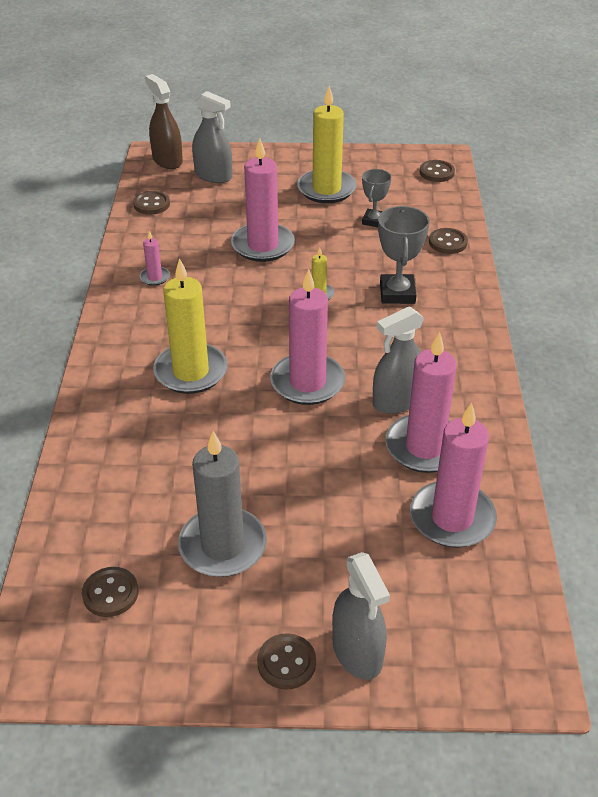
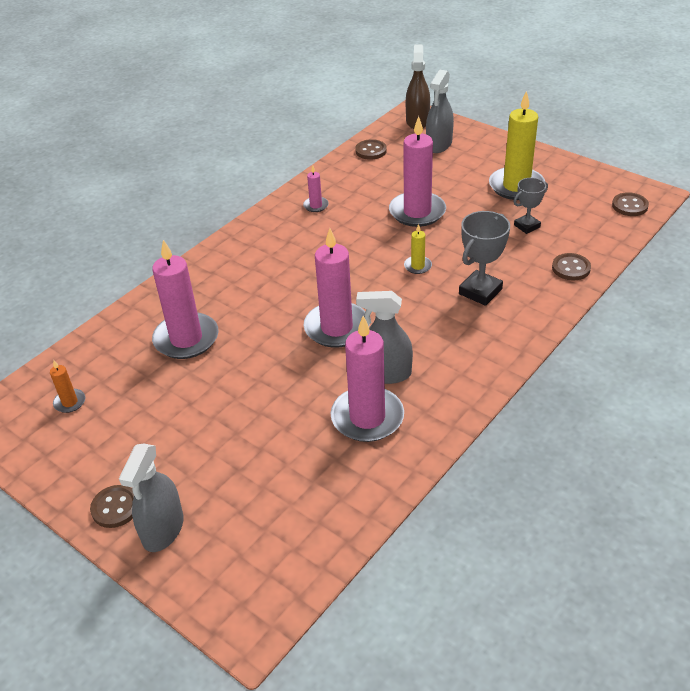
camera: 40 degrees right, 0 degrees up
(110, 593) = (70, 402): brown button -> orange candle
(191, 372) = (268, 283): yellow candle -> none
(213, 175) = (439, 144): grey spray bottle -> grey spray bottle turned 45 degrees clockwise
(222, 546) = (161, 410): grey candle -> none
(452, 518) = (328, 479): pink candle -> pink candle (186, 339)

